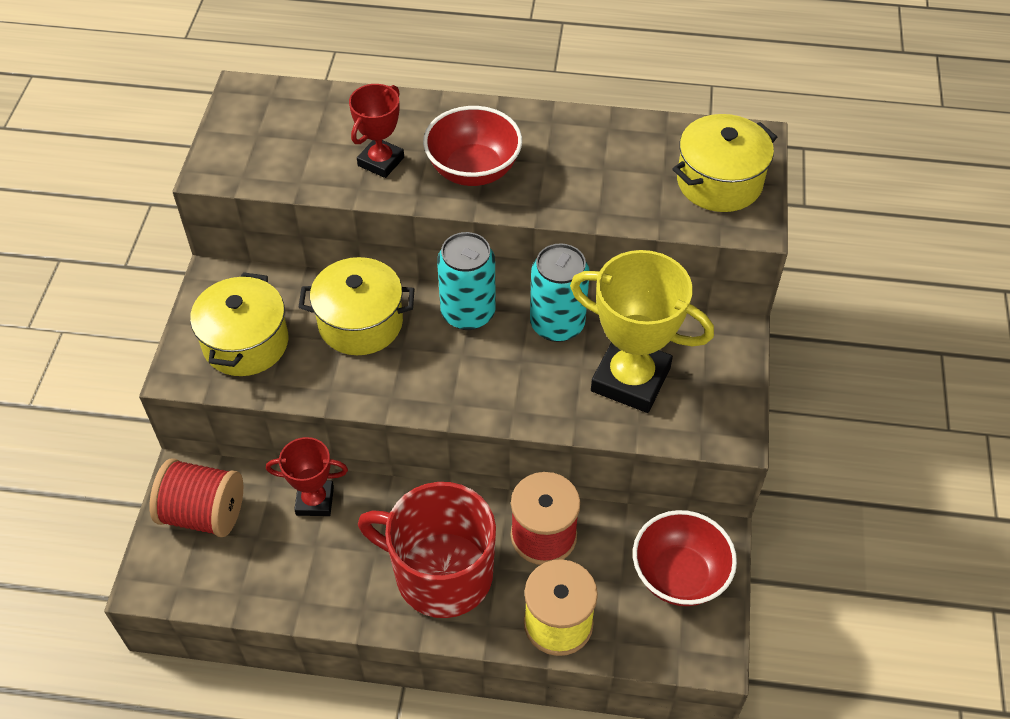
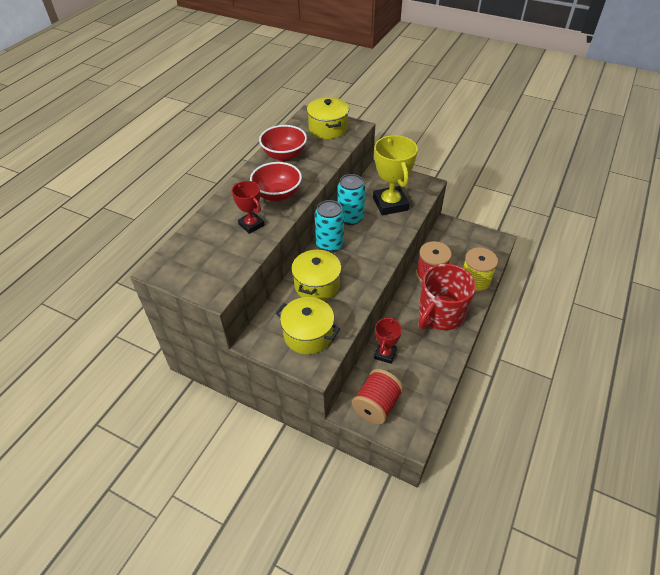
camera: 70 degrees left, 5 degrees down
(630, 379) = (390, 204): yellow trophy -> yellow trophy turned 60 degrees counterclockwise
(679, 575) = (461, 239): red bowl -> red bowl (284, 155)

